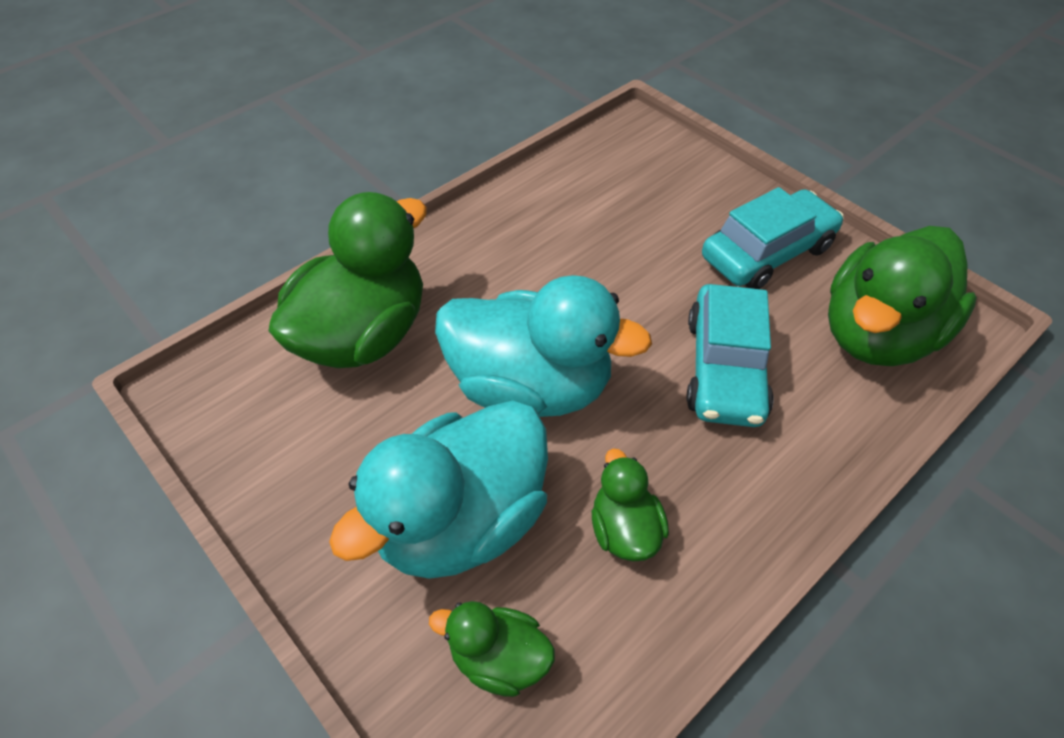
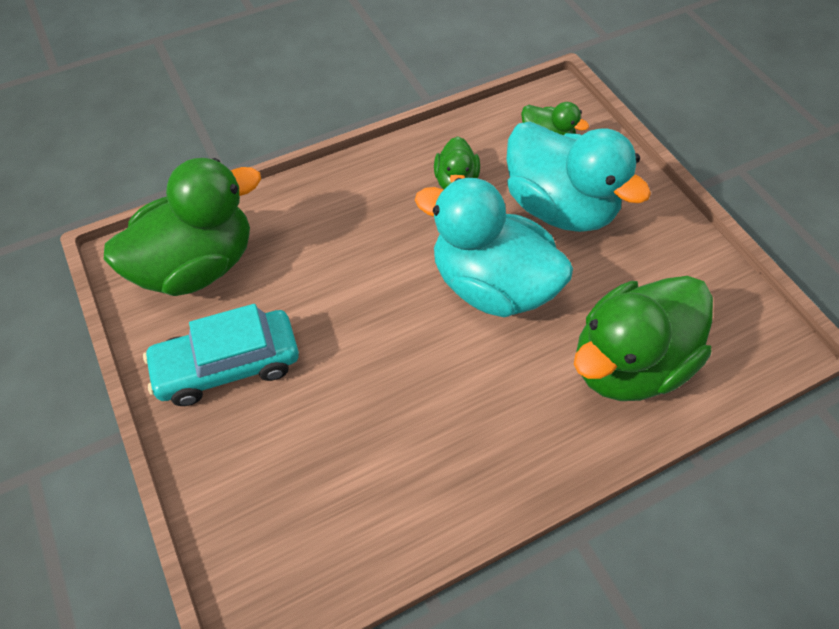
camera: 165 degrees left, 5 degrees up
(461, 521) = (559, 207): turquoise duck -> turquoise duck turned 75 degrees clockwise
(725, 368) = (334, 266): turquoise car -> none

